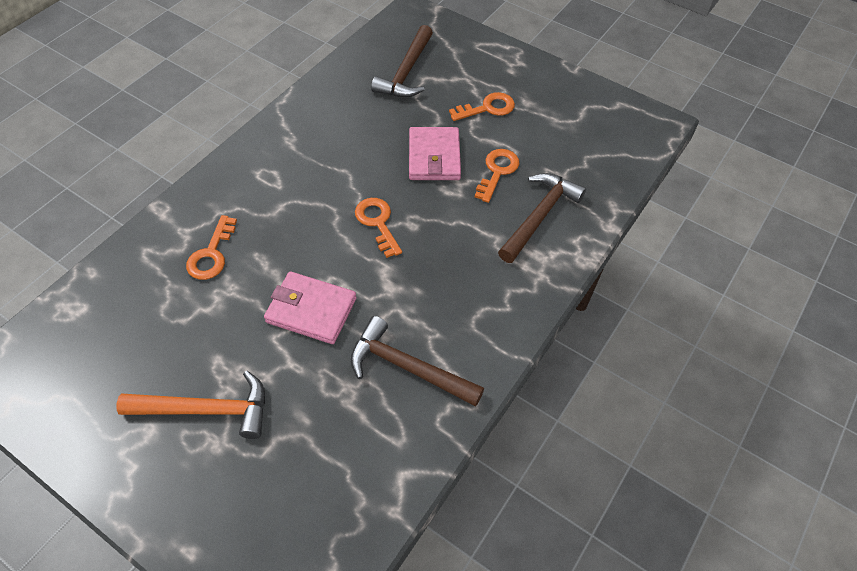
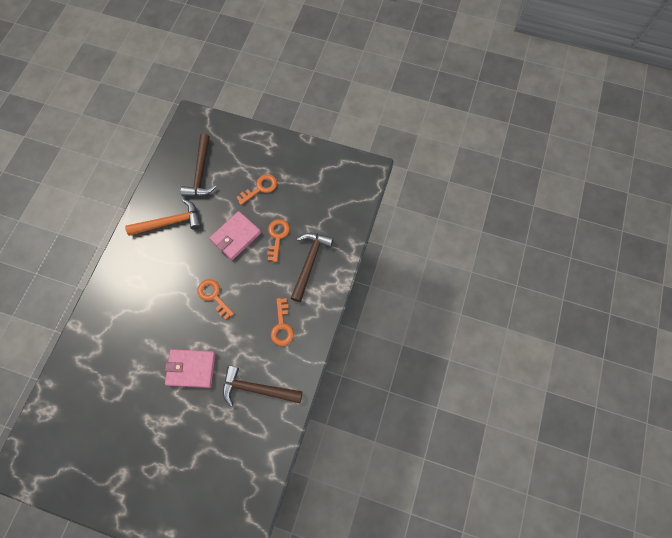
camera: 15 degrees left, 15 degrees up
(206, 410) = (151, 450): orange hammer -> orange hammer (170, 222)
(211, 254) = (119, 348): orange key -> orange key (282, 326)
(434, 157) = (236, 236): pink wallet -> pink wallet turned 60 degrees clockwise

